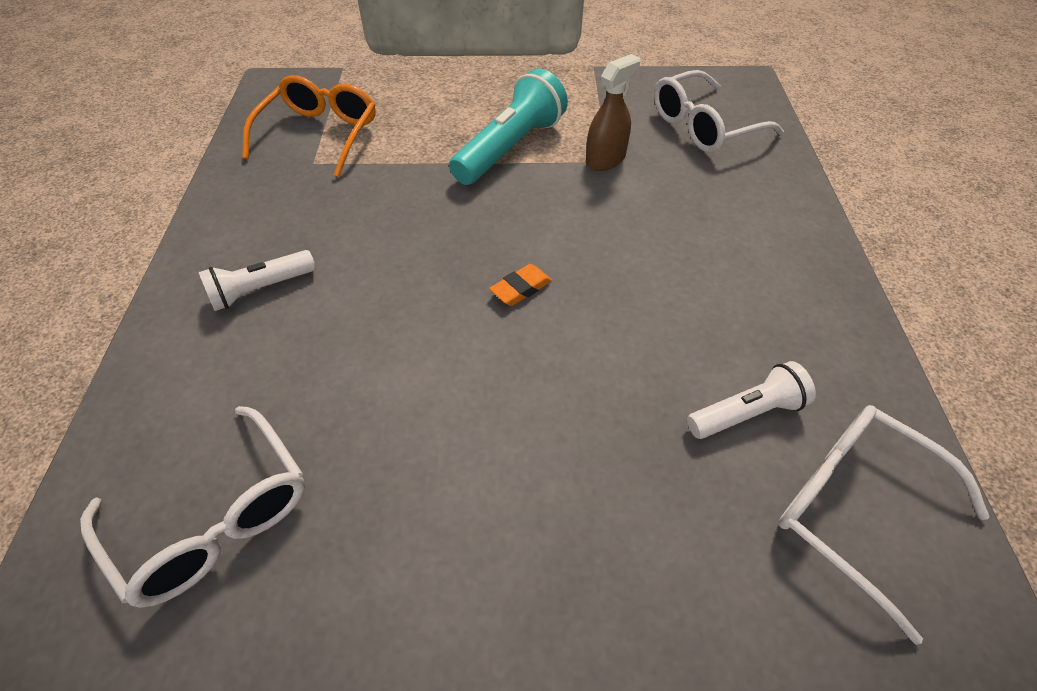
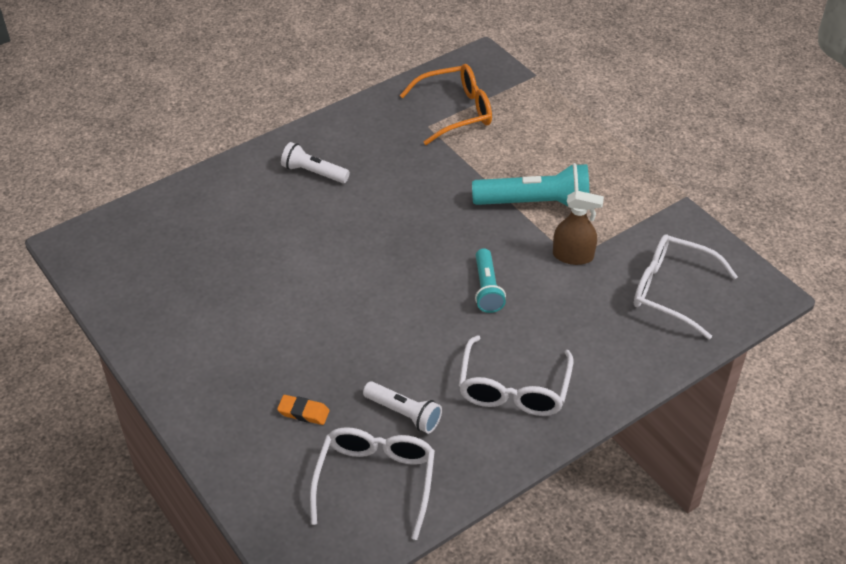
camera: 55 degrees right, 5 degrees down
(215, 519) = (182, 246): white glasses -> white glasses (513, 389)
(521, 288) = (411, 275): orange eraser -> orange eraser (303, 412)
(598, 239) = (487, 288): none -> turquoise flashlight

